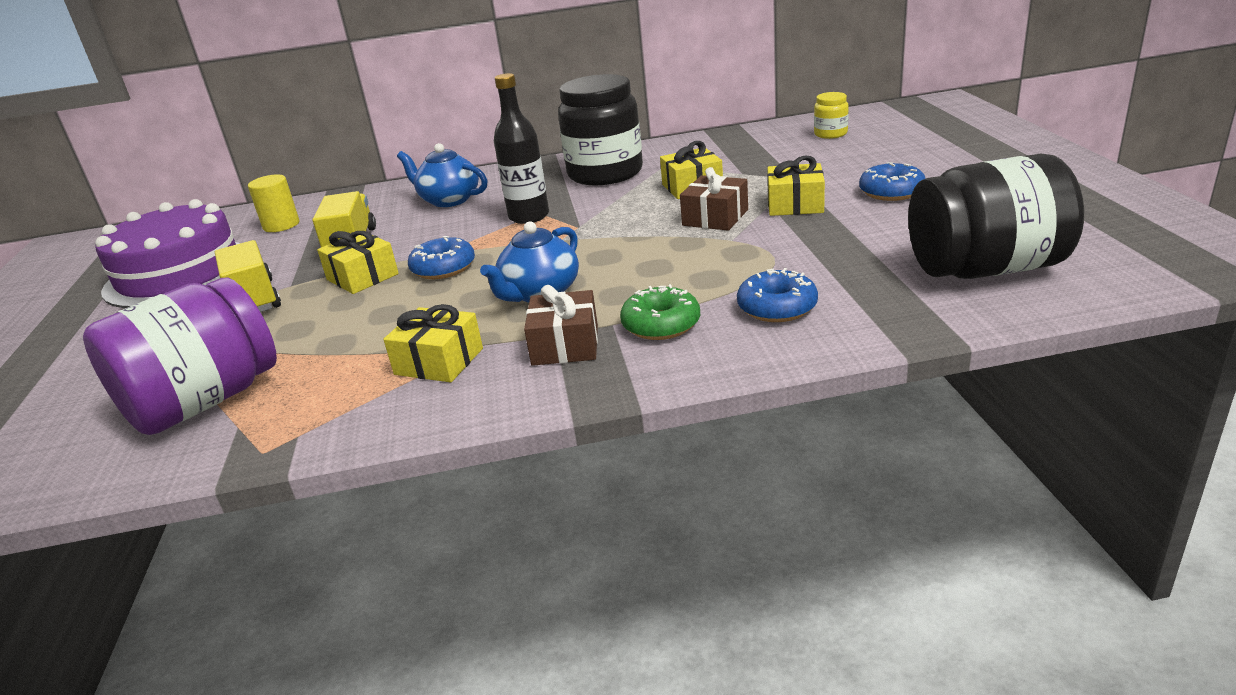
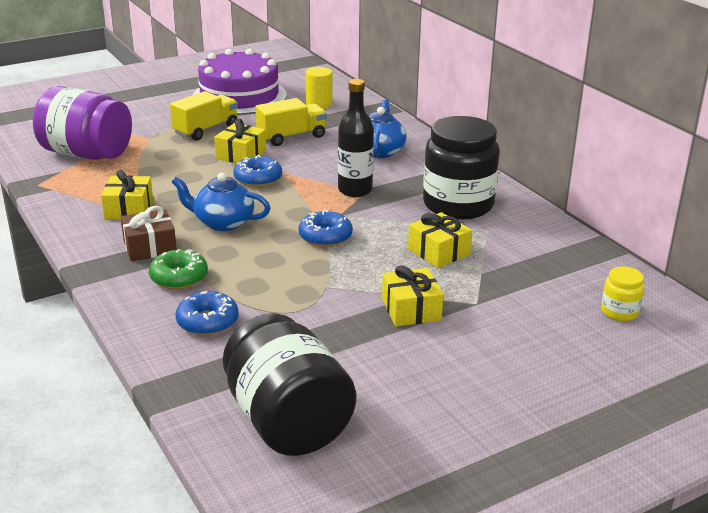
camera: 65 degrees right, 0 degrees up
(715, 217) = (371, 273): brown gift -> none
(891, 192) = (458, 361): blue donut -> blue donut (325, 237)

